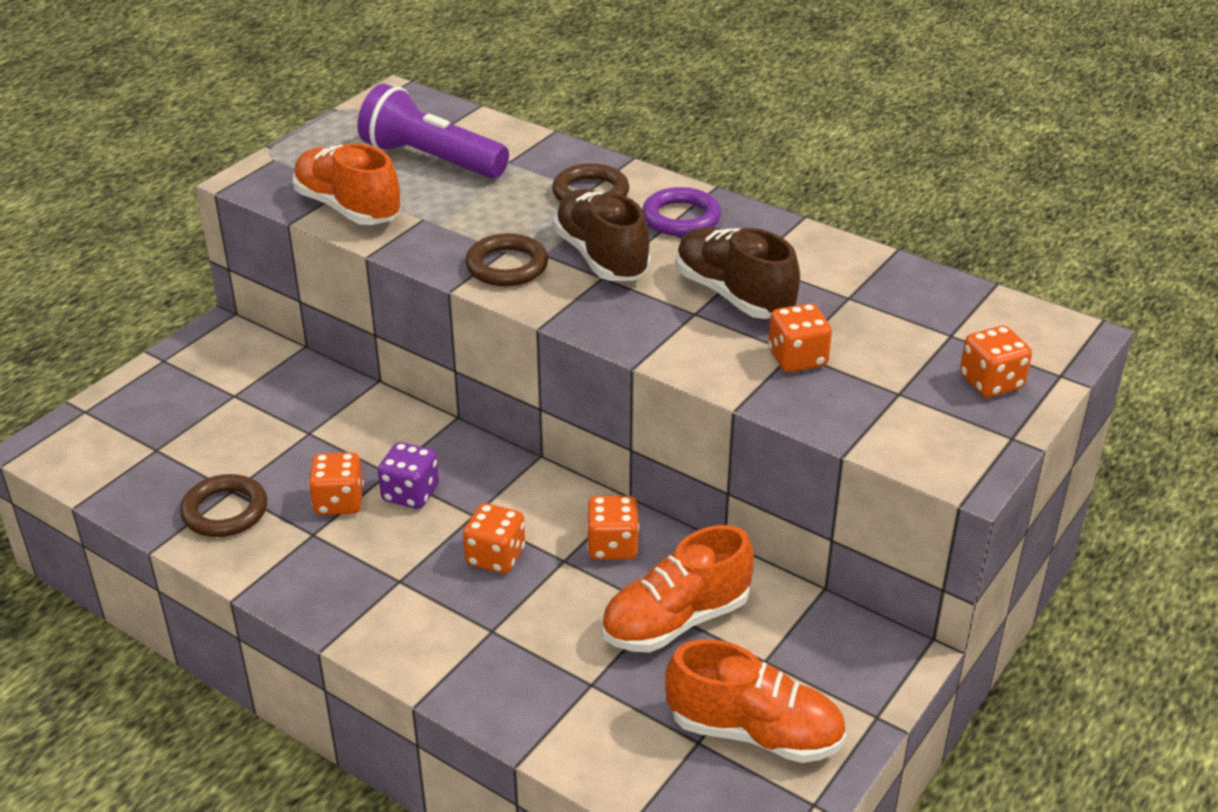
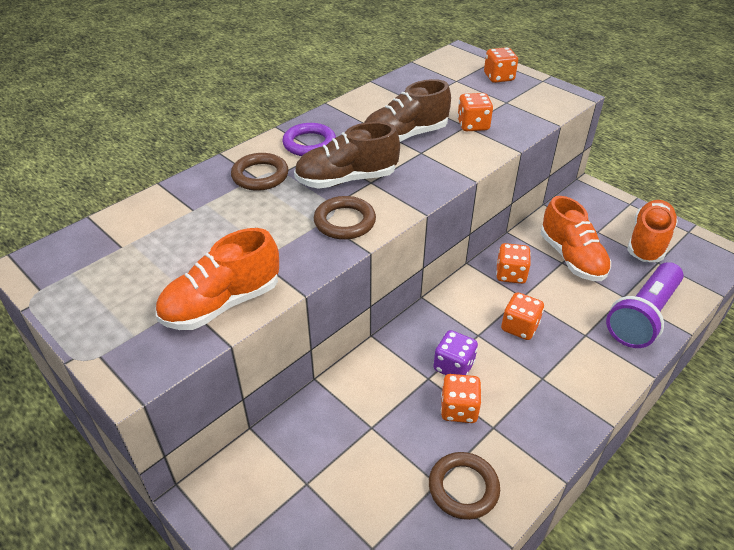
camera: 80 degrees left, 5 degrees up
(431, 159) = (165, 250): purple flashlight -> purple flashlight (642, 316)

